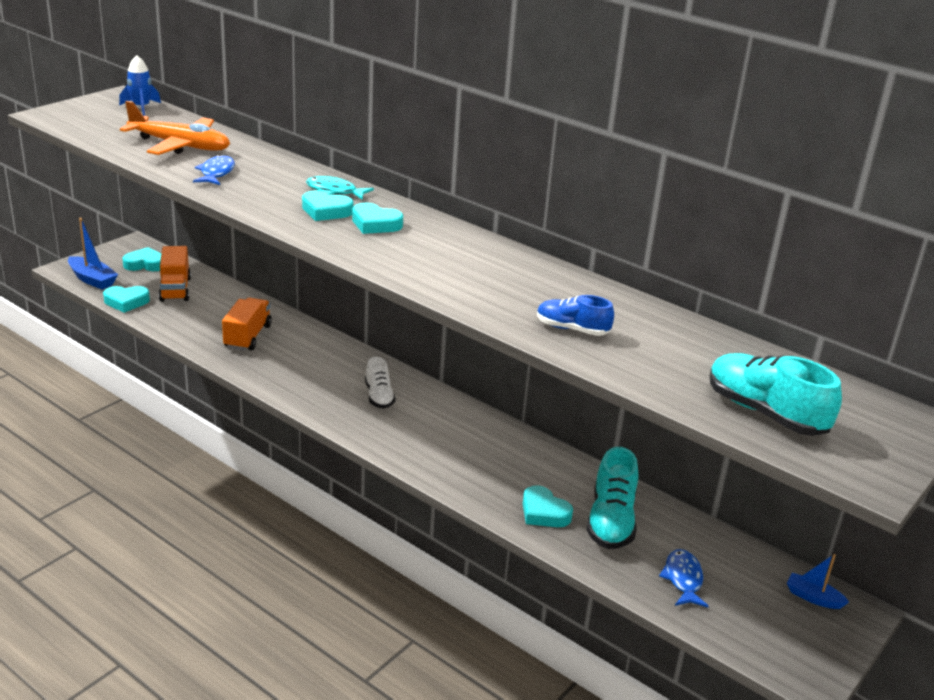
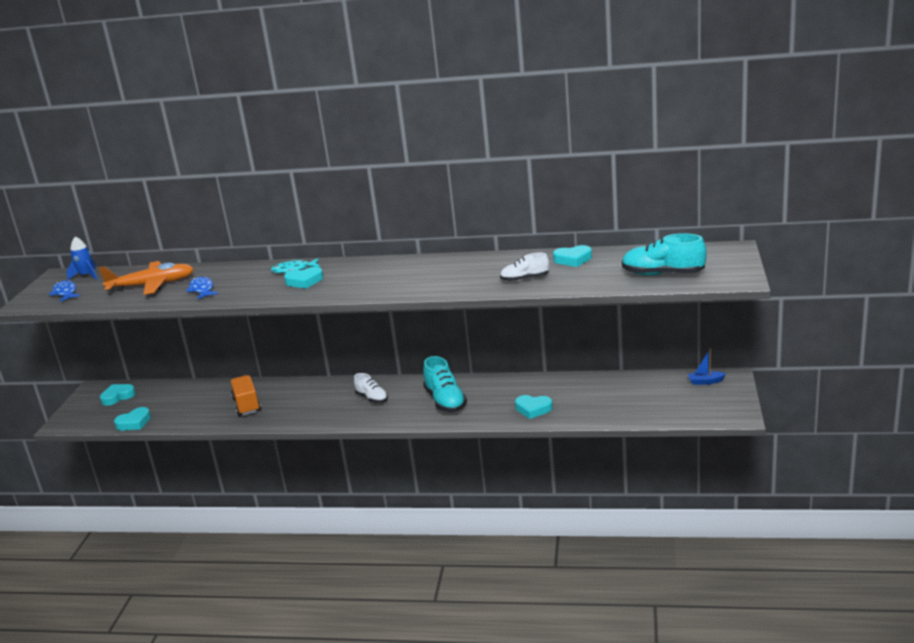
camera: 25 degrees left, 5 degrees down
(92, 279) = (90, 421): blue boat -> none
(175, 289) = (160, 401): orange truck -> none
(375, 224) = (344, 276): turquoise heart -> turquoise heart (573, 259)
(572, 329) = (525, 279): blue shoe -> white shoe
(611, 521) = (572, 396): turquoise shoe -> turquoise shoe (445, 401)
(683, 579) = (636, 404): blue fish -> blue fish (65, 293)

